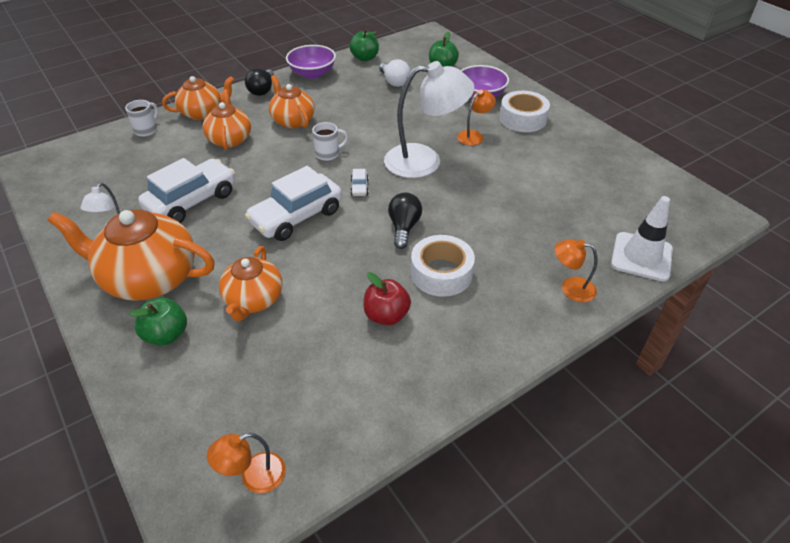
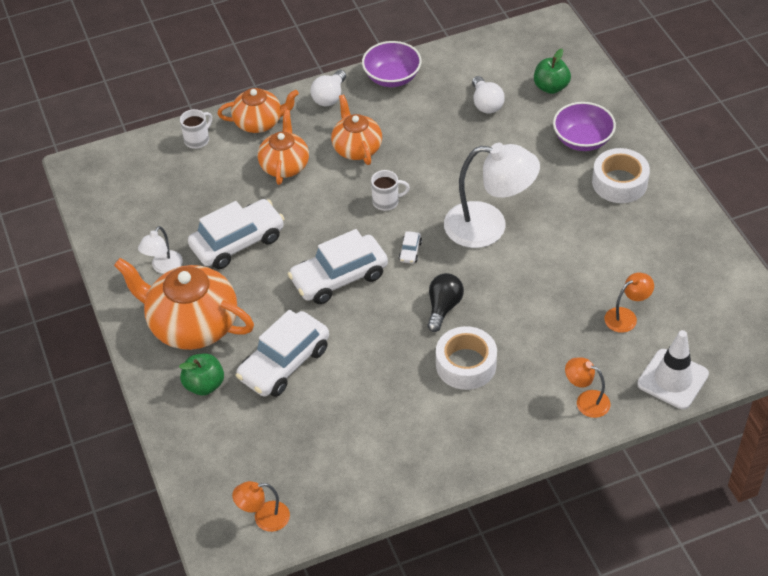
camera: 15 degrees right, 5 degrees up
(253, 300) = (284, 363): orange teapot -> white car
(262, 90) = (329, 97): black light bulb -> white light bulb
(365, 58) = (460, 59): green apple -> none
(386, 315) = (402, 399): red apple -> none
(474, 135) = (554, 199): orange lamp -> orange lamp (626, 317)

